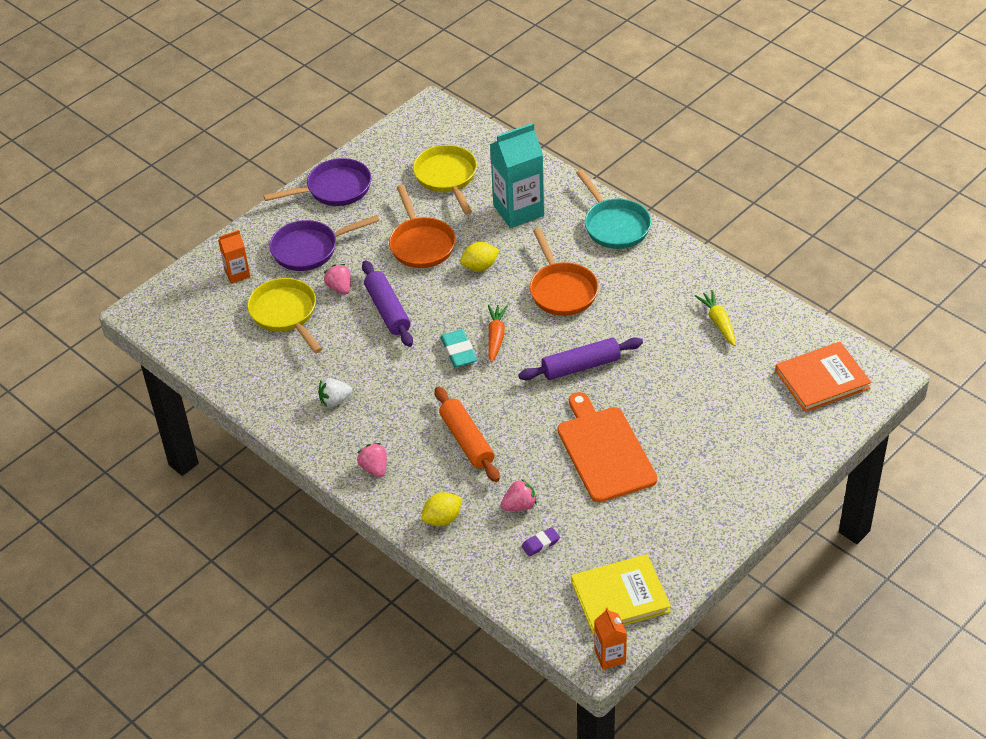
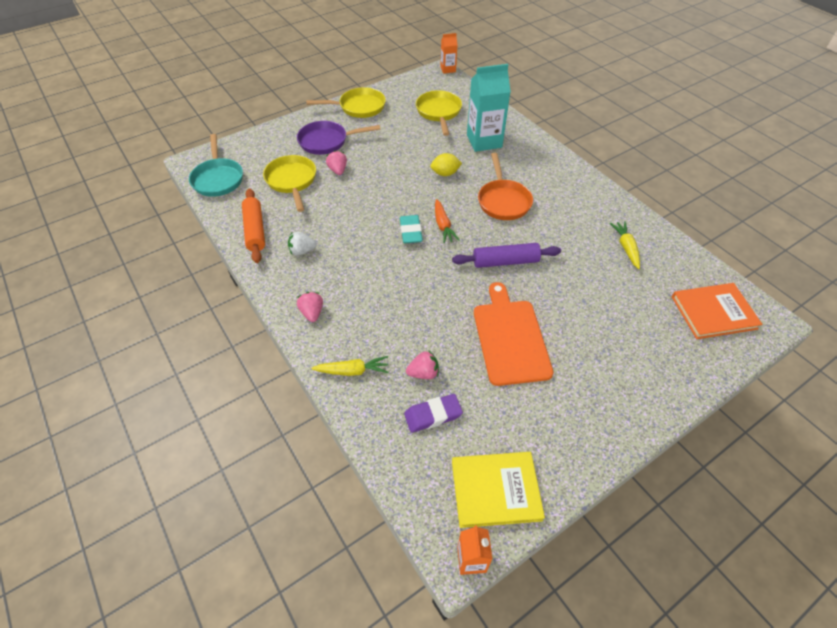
camera: 10 degrees right, 5 degrees up
(237, 274) = (270, 149): orange carton -> orange carton (448, 69)
(334, 189) = (359, 107): purple pan -> yellow pan
(387, 310) = (367, 192): purple rolling pin -> none
(421, 244) = (407, 151): orange pan -> none
(442, 519) = (353, 371): yellow lemon -> yellow carrot
(467, 441) = (395, 305): orange rolling pin -> orange rolling pin (255, 230)
(496, 336) = (443, 226): orange carrot -> orange carrot turned 150 degrees clockwise
(540, 543) = (433, 415): purple eraser -> purple eraser, size x1.58
(614, 225) = (553, 163): turquoise pan -> turquoise pan (218, 179)

